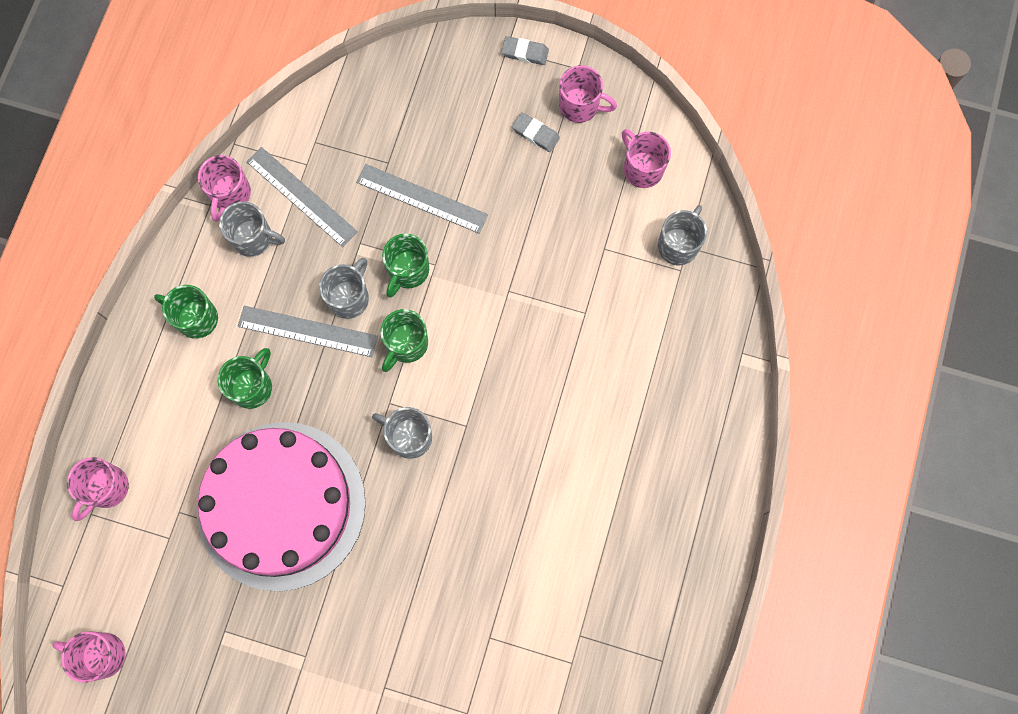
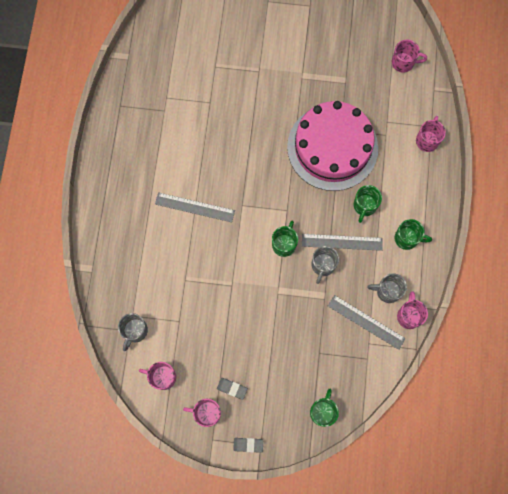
camera: 170 degrees right, 0 degrees up
(408, 271) = (292, 287): green mug -> green mug (322, 411)
(409, 437) = (272, 194): grey mug -> none
(421, 199) = (293, 333): grey ruler -> grey ruler (195, 207)
(642, 168) = (162, 377): pink mug -> pink mug turned 150 degrees clockwise

